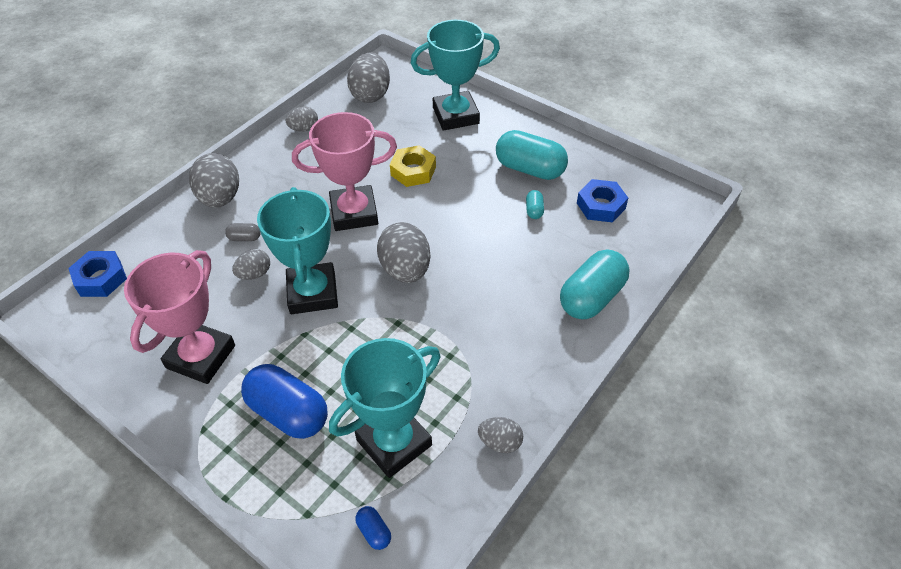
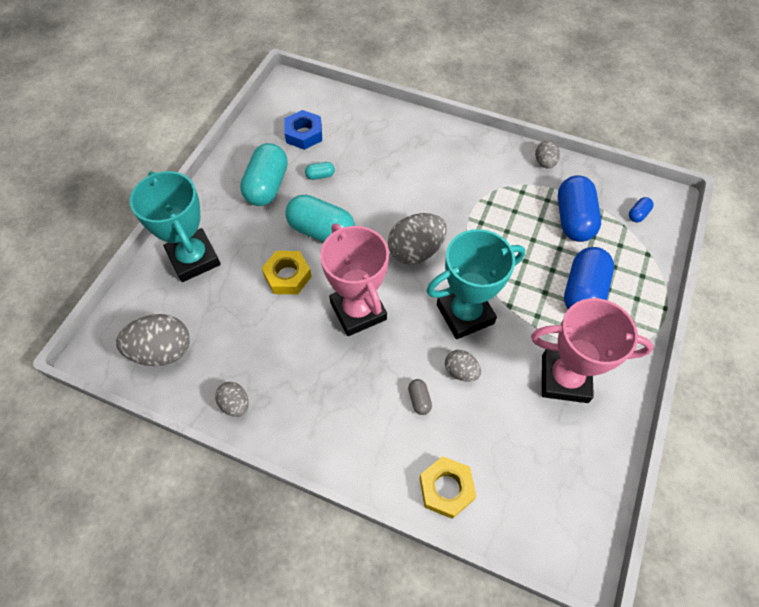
camera: 105 degrees left, 10 degrees up
(100, 278) = (519, 526): blue nut -> none
(160, 239) = (446, 488): none -> yellow nut
(220, 198) = (369, 451): grey egg -> none
(394, 442) = (573, 219): turquoise trophy -> blue capsule
(591, 297) = (404, 130): turquoise capsule -> turquoise capsule (321, 231)

